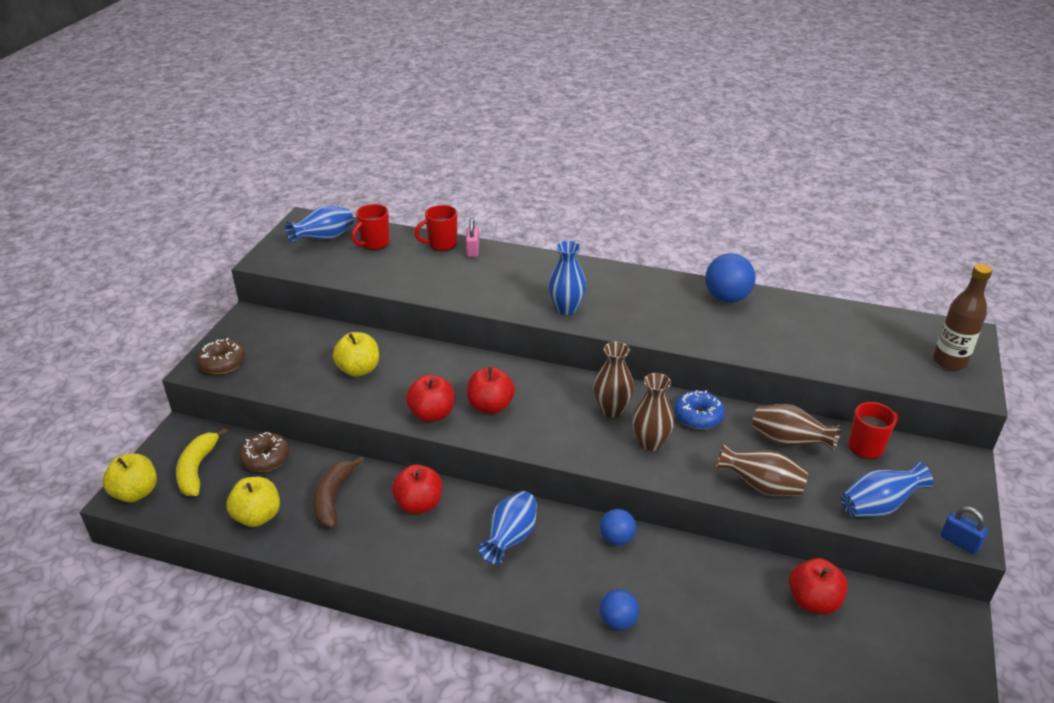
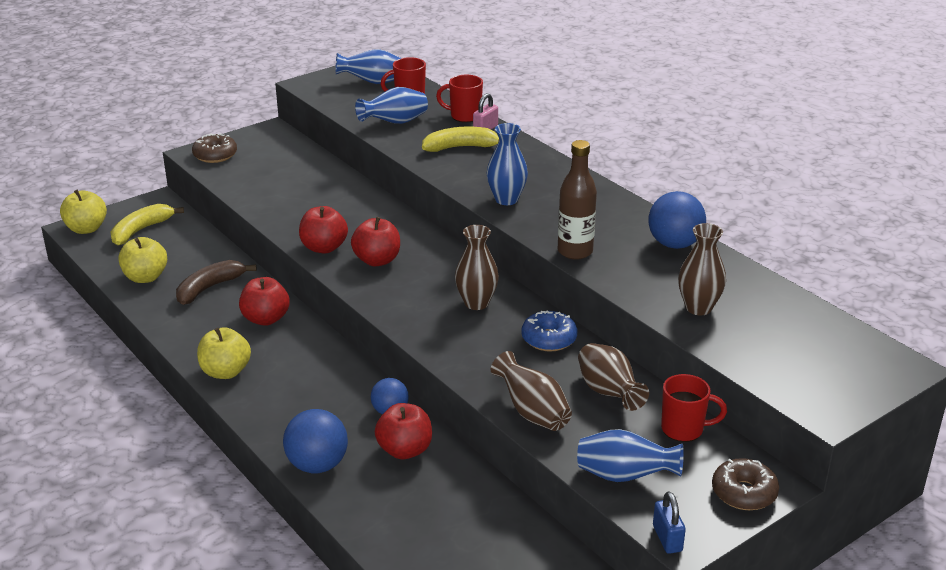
camera: 35 degrees right, 5 degrees down
(265, 458) = (194, 242): brown donut -> brown donut (744, 493)
(359, 370) = (307, 196): yellow apple -> yellow apple (225, 372)
(474, 274) = (461, 147): none -> yellow banana
(510, 539) = (305, 372): blue vase -> blue vase (395, 123)
(618, 621) = (317, 465): blue ball -> blue ball, size x1.59
(650, 442) = (477, 340): brown vase -> brown vase (698, 308)
(813, 601) = (501, 535): red apple -> red apple (405, 450)
(949, 361) = (839, 380): brown bottle -> brown bottle (575, 251)

